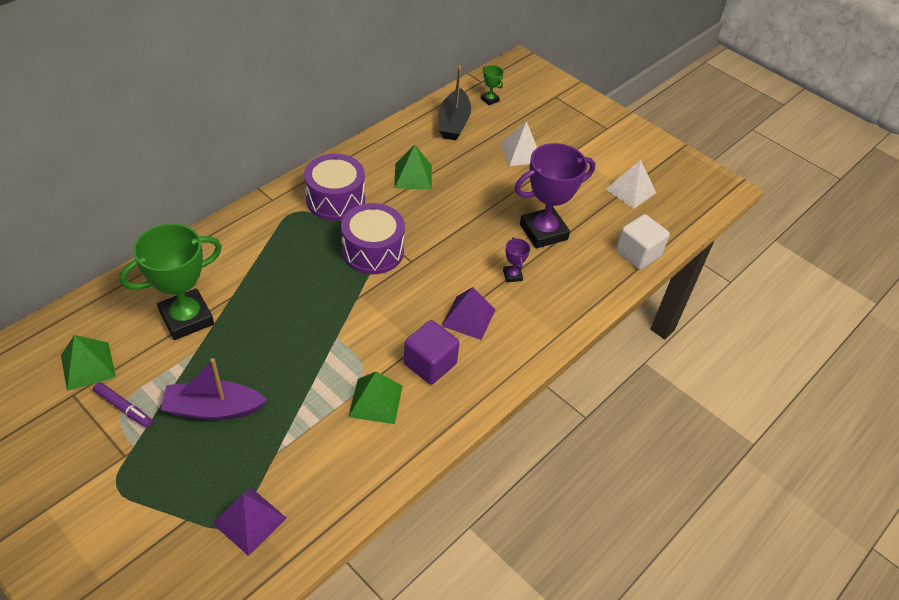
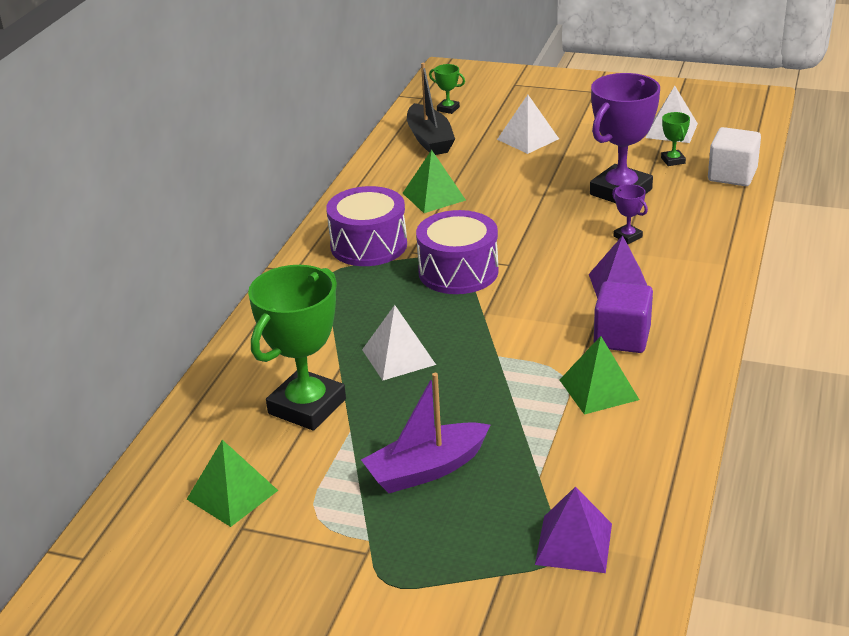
camera: 20 degrees left, 15 degrees down
(124, 408) = (319, 512): purple marker -> none
(274, 305) = (398, 357): none -> white pyramid
(606, 220) = (673, 160): none -> green trophy

